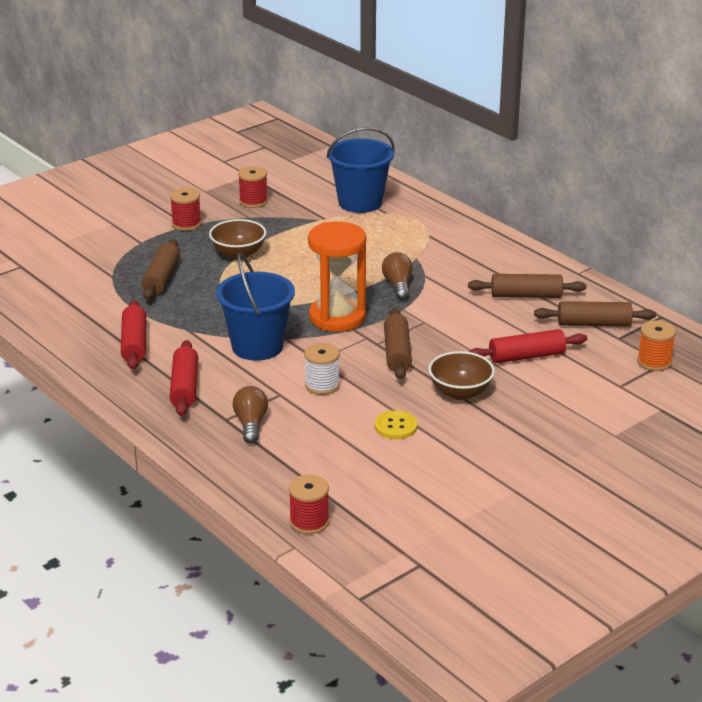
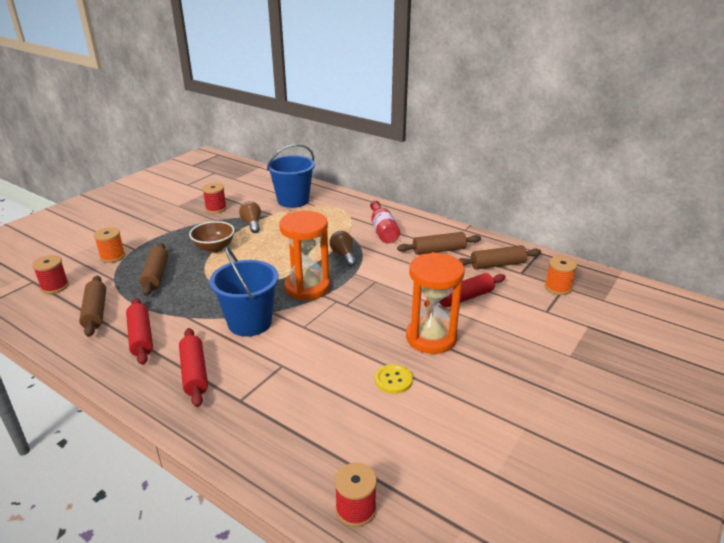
camera: 15 degrees left, 0 degrees up
(114, 248) = (112, 256): none -> orange spool
(186, 224) = (168, 230): red spool -> red spool (55, 286)
(251, 424) = (264, 401): brown light bulb -> brown light bulb (252, 224)
(322, 385) = (316, 350): white spool -> none
(397, 353) = (365, 310): brown rolling pin -> brown rolling pin (95, 312)
(460, 393) = (431, 338): brown bowl -> orange hourglass
(464, 259) = (383, 230): none -> red bottle

